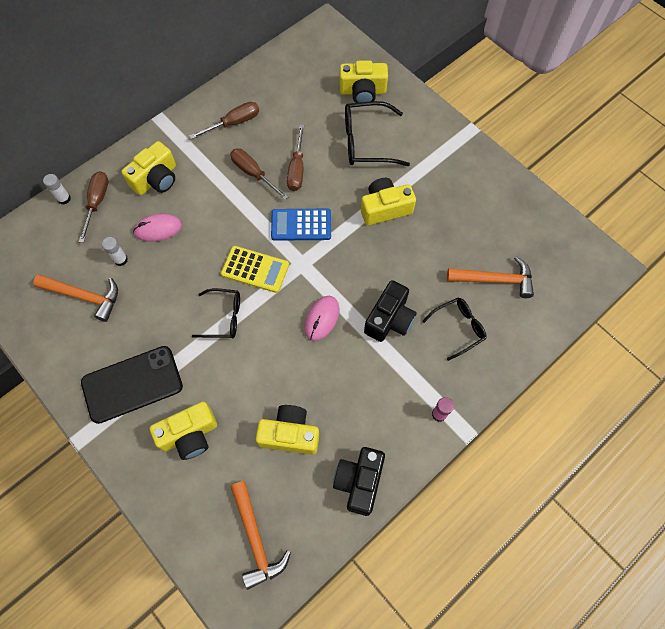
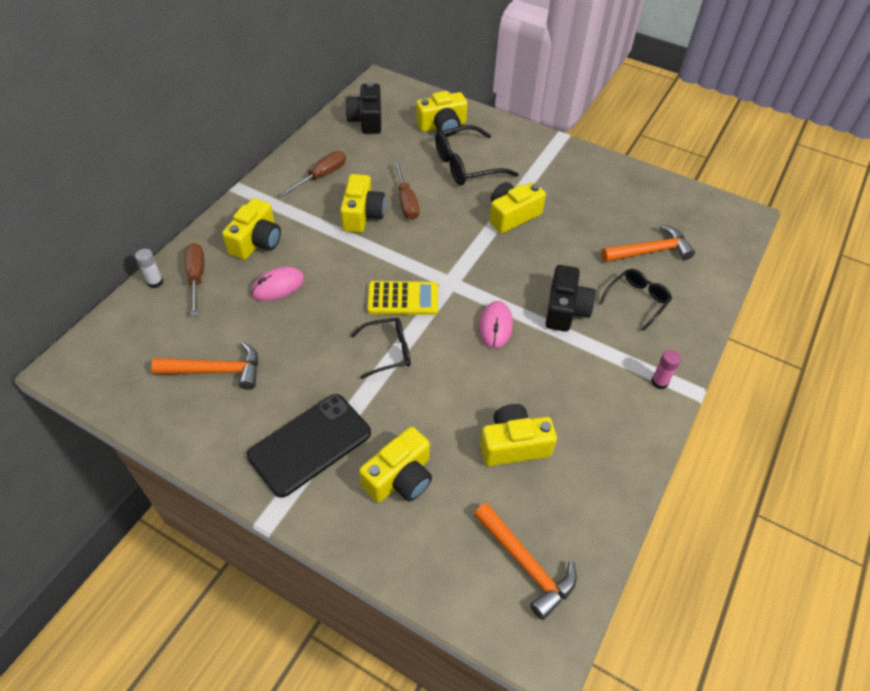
camera: 20 degrees left, 15 degrees down
(121, 260) = (246, 325): white glue stick -> none
(253, 173) = (362, 215): brown screwdriver -> yellow camera
(301, 225) = (433, 248): blue calculator -> none
(359, 481) = (611, 470): black camera -> black camera (366, 120)

